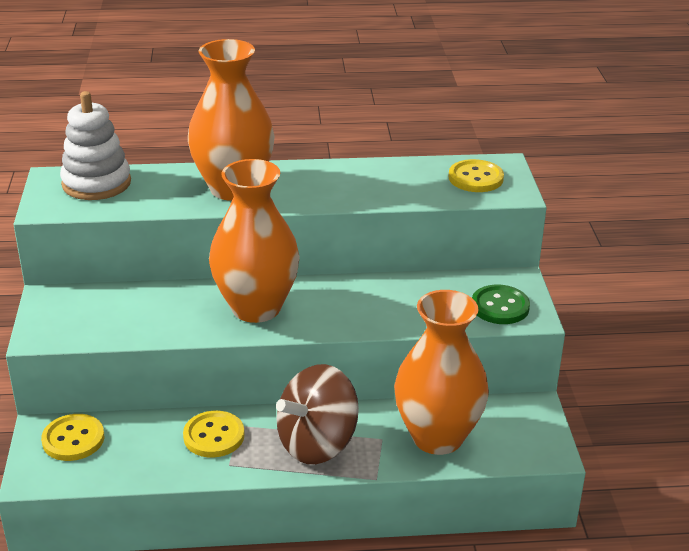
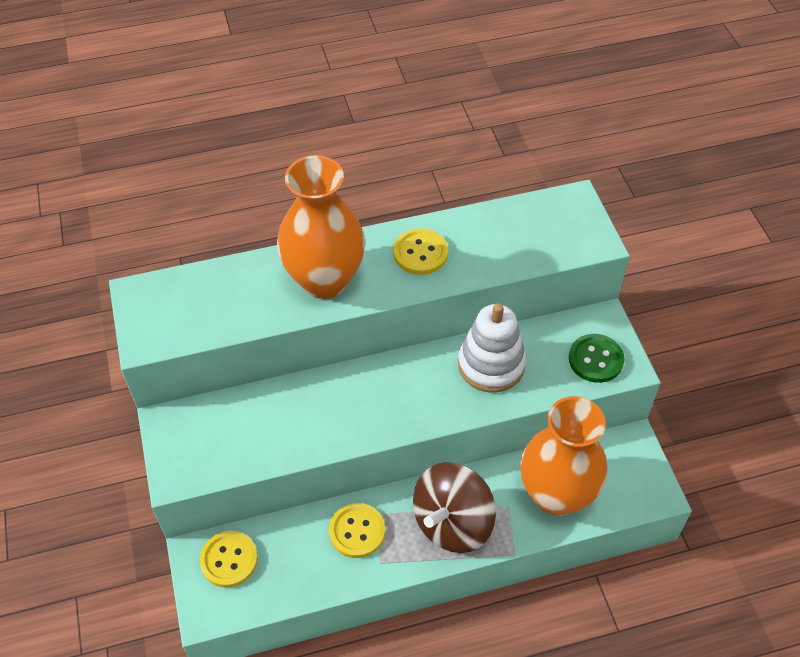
camera: 10 degrees left, 20 degrees up
(96, 183) = (185, 295): white stacking toy -> white stacking toy (491, 365)
(256, 308) = (371, 401): orange vase -> none
(475, 178) = (554, 226): yellow button -> yellow button (420, 253)

